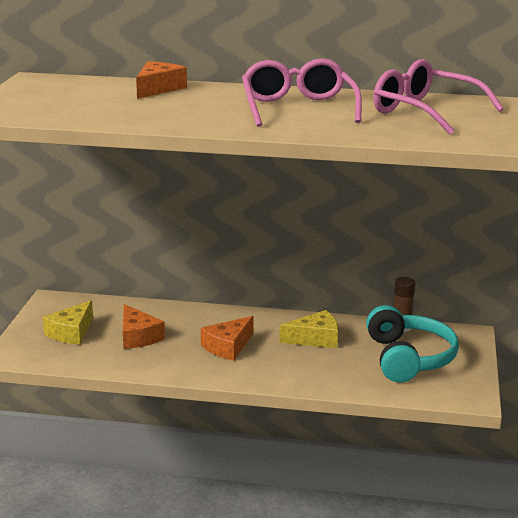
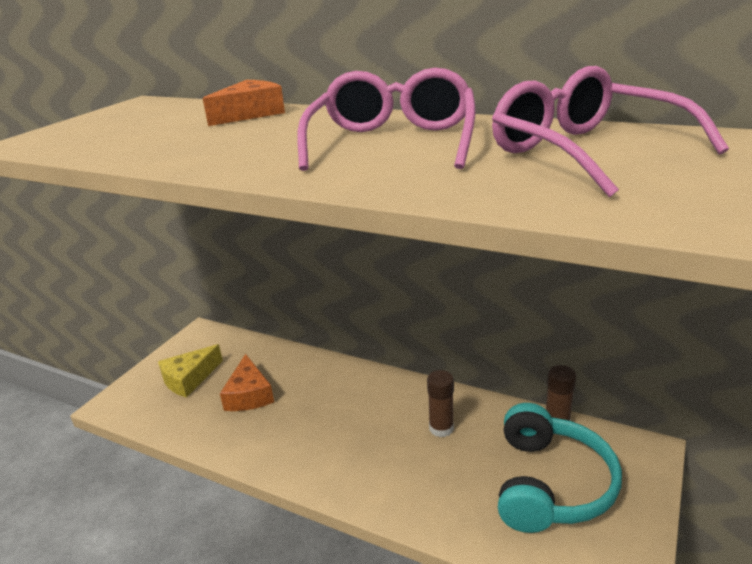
camera: 20 degrees right, 5 degrees up
(228, 347) = (334, 425): orange cheese -> none
(315, 339) = (441, 428): yellow cheese -> brown glue stick

